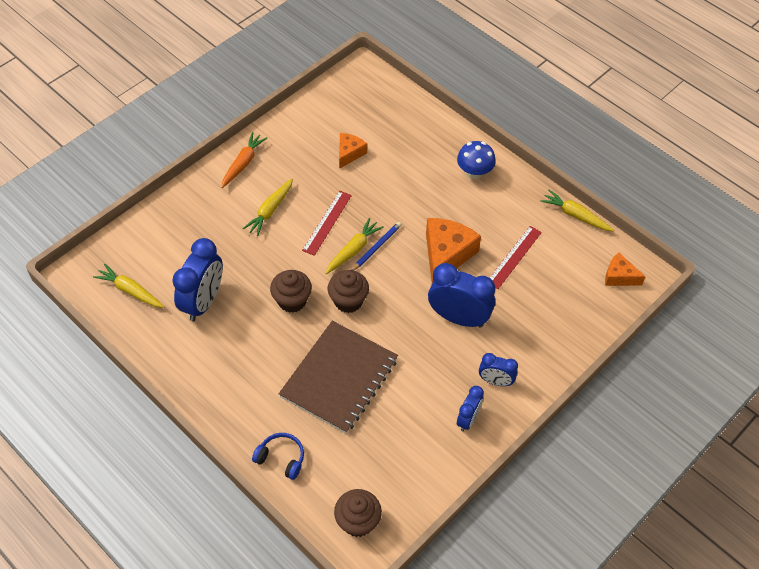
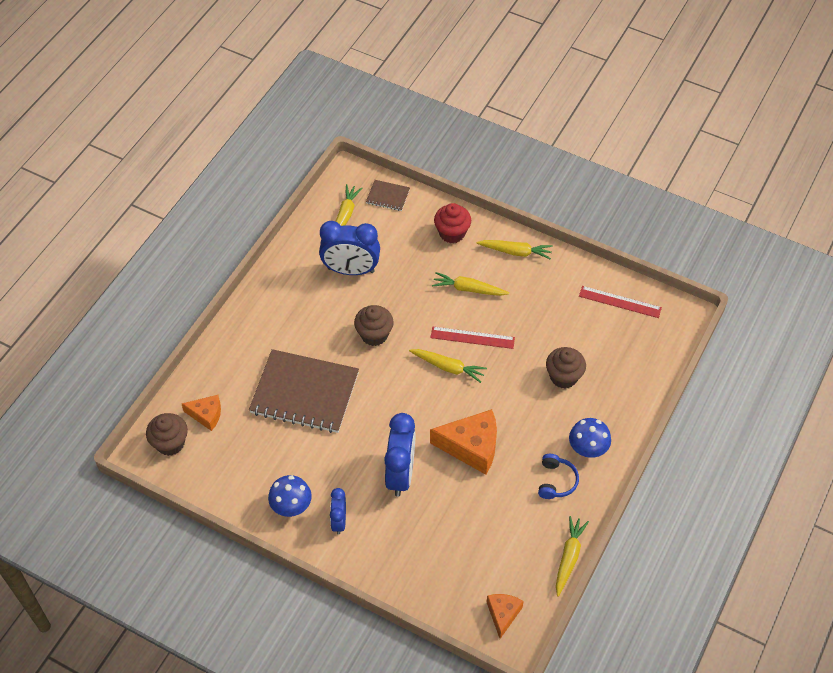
camera: 75 degrees right, 0 degrees up
(124, 247) = (388, 196): none -> brown notebook
(197, 206) = (452, 233): none -> red cupcake
(243, 163) = (515, 252): orange carrot -> yellow carrot
(281, 458) = (215, 372): blue headphones -> blue headphones (556, 481)
(348, 301) = (389, 378): brown cupcake -> brown cupcake (563, 377)
(349, 153) = (565, 333): orange cheese -> orange cheese (206, 415)
(376, 247) = (458, 385): blue pencil -> none
(468, 419) = (291, 506): blue clock -> blue mushroom
(514, 257) = (491, 508): red ruler -> red ruler (620, 302)

